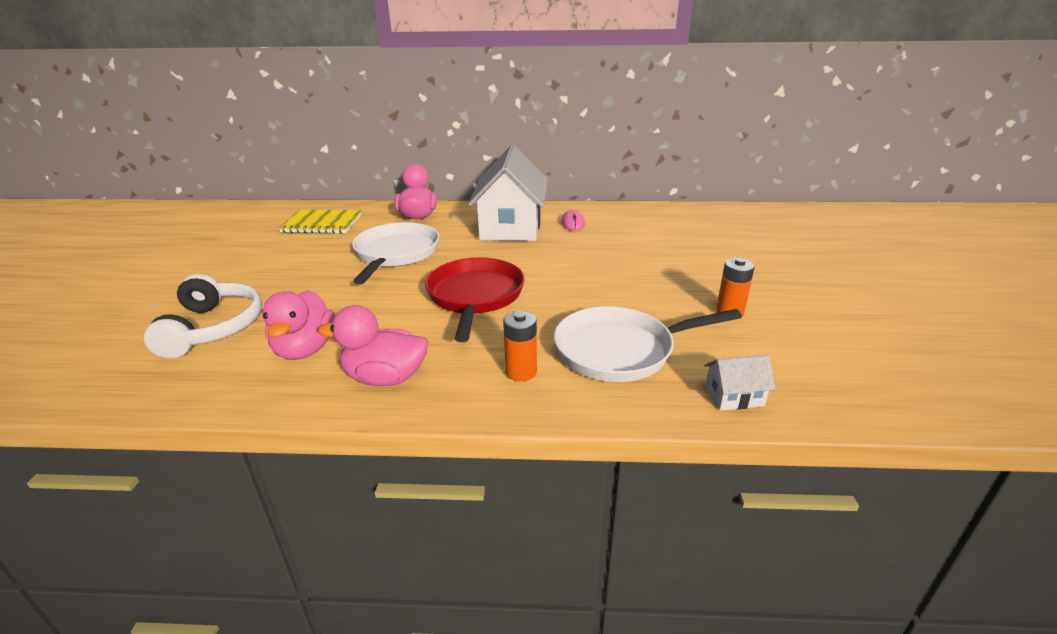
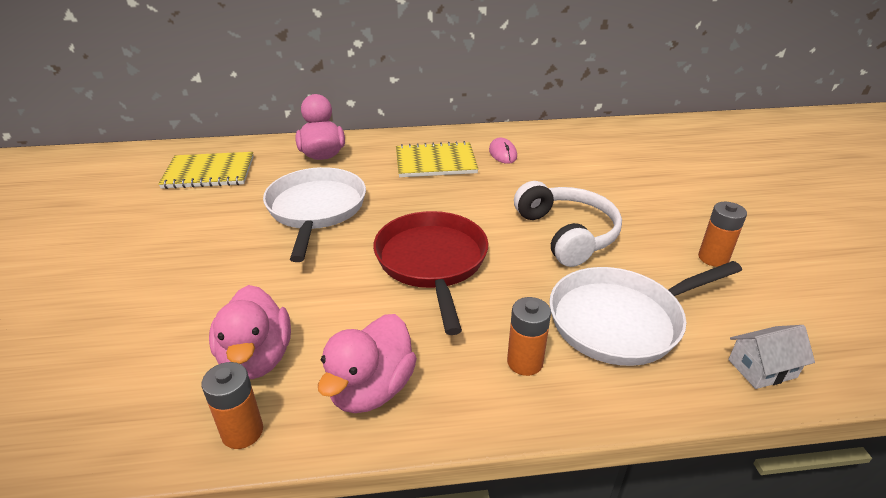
camera: 10 degrees left, 5 degrees up
(213, 328) = (126, 338): white headphones -> white headphones (567, 234)
(274, 395) = (242, 432): none -> orange battery
(385, 378) = (371, 389): pink duck -> pink duck turned 60 degrees counterclockwise
(511, 227) = (435, 162): white house -> yellow notebook

